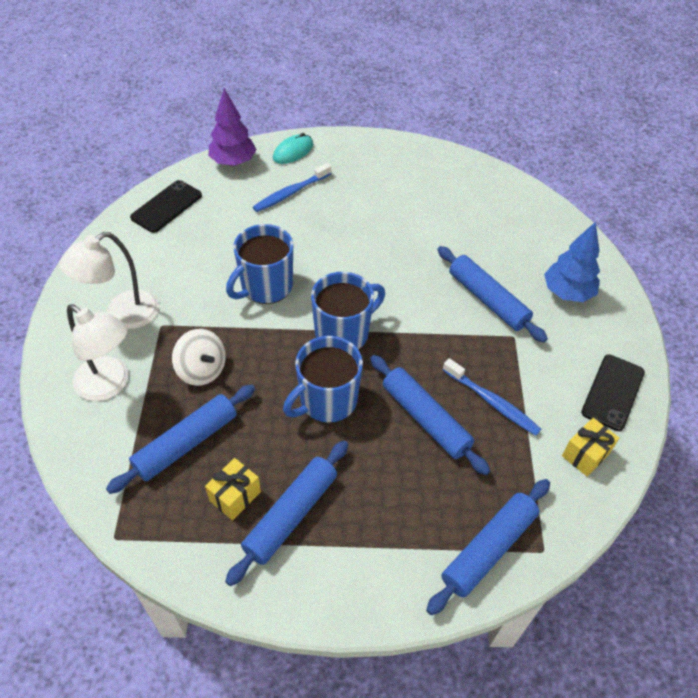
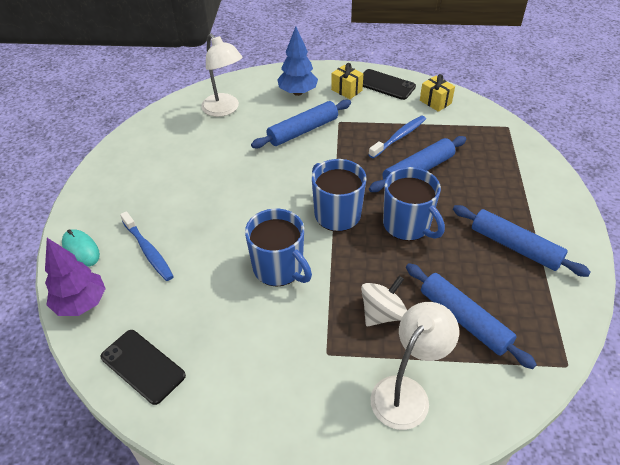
camera: 85 degrees left, 5 degrees down
(123, 315) = (312, 392): white lamp -> white lamp (224, 109)
(235, 496) = (507, 282): yellow gift -> yellow gift (346, 90)
(488, 549) = (513, 149): blue rolling pin -> none

